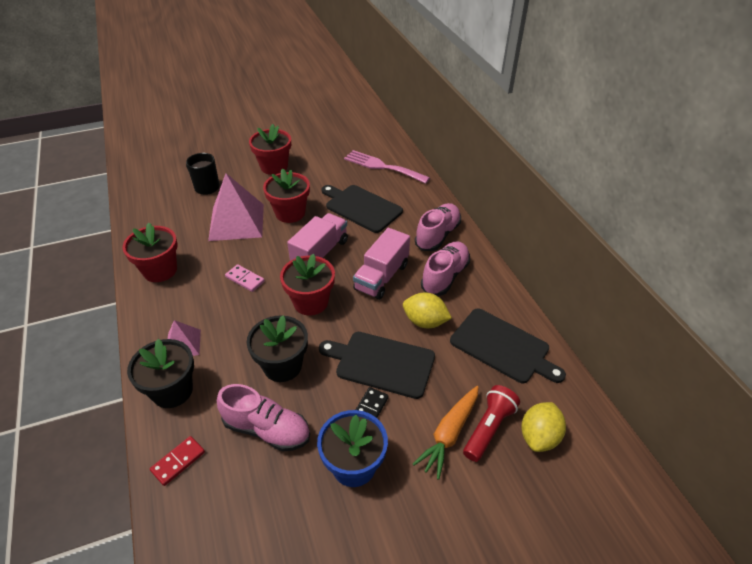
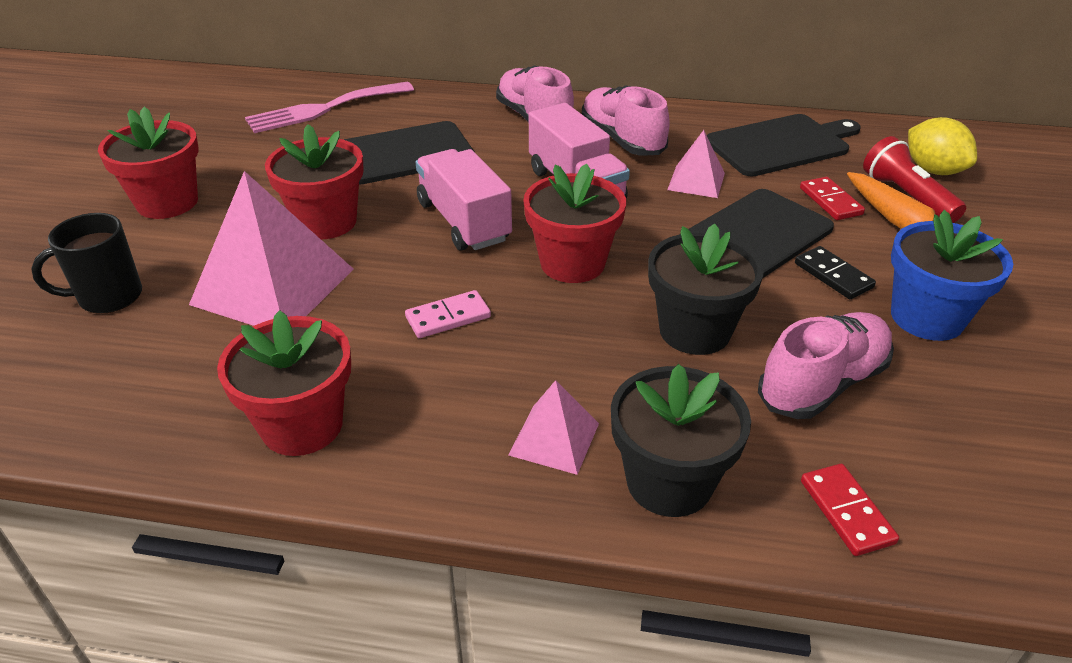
camera: 60 degrees left, 5 degrees down
(425, 322) = (696, 181): yellow lemon -> pink pyramid
(451, 389) = (830, 201): none -> red domino

